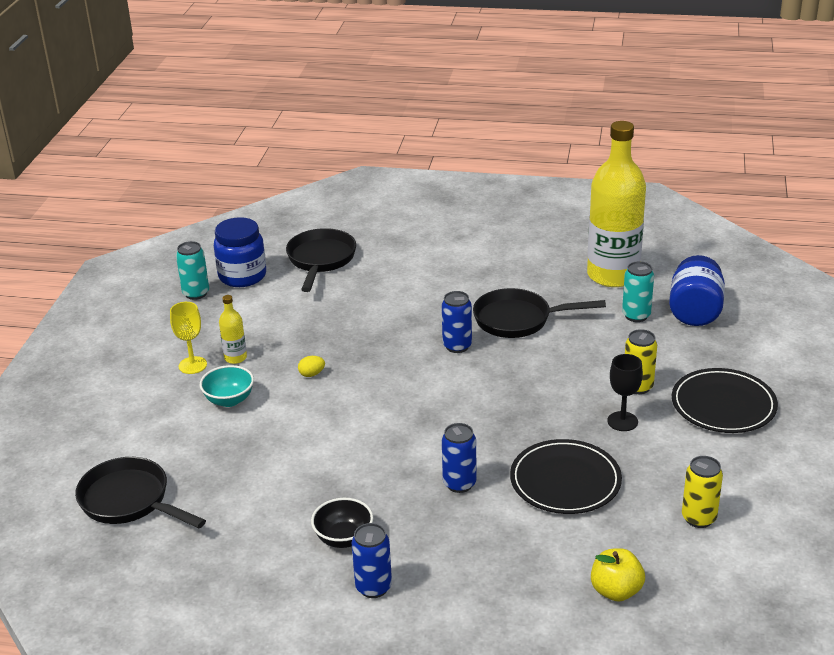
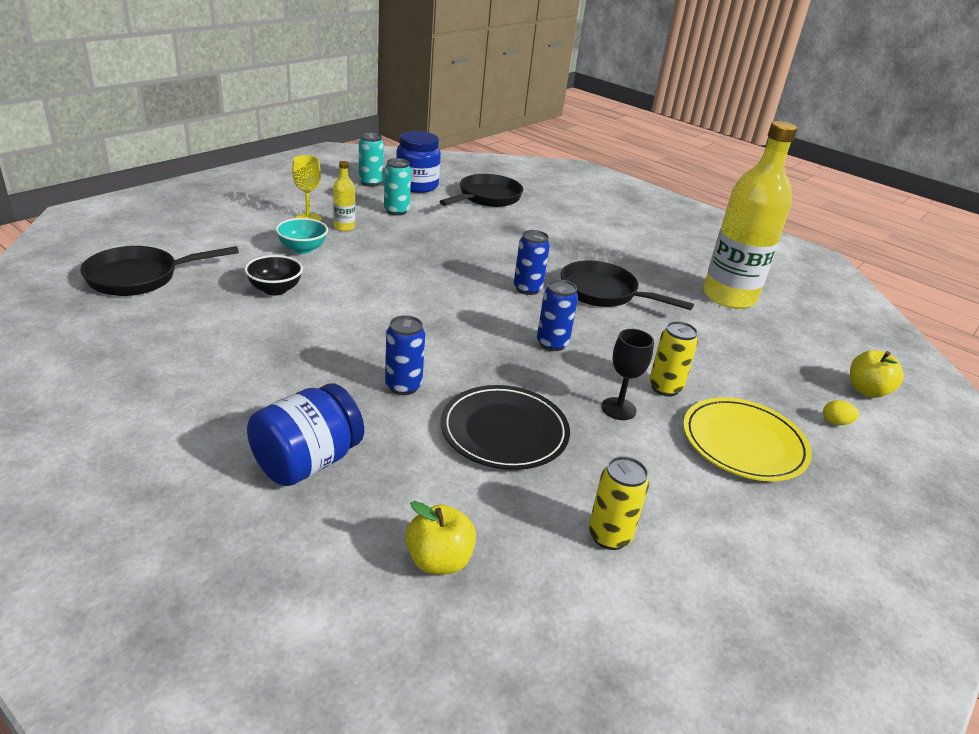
camera: 25 degrees right, 0 degrees up
(130, 501) = (140, 277): black pan -> black pan turned 90 degrees counterclockwise
(312, 374) = (386, 259): yellow egg -> yellow egg (835, 422)
(343, 538) = (251, 379): black bowl -> black bowl (275, 290)
(373, 587) = (221, 429): blue can -> blue can (552, 344)
(636, 315) = (721, 333): turquoise can -> turquoise can (396, 211)
(694, 312) = (787, 354): blue jar -> blue jar (307, 462)
(723, 405) = (743, 443): black plate -> yellow plate
(768, 317) = (867, 391): none -> yellow apple

